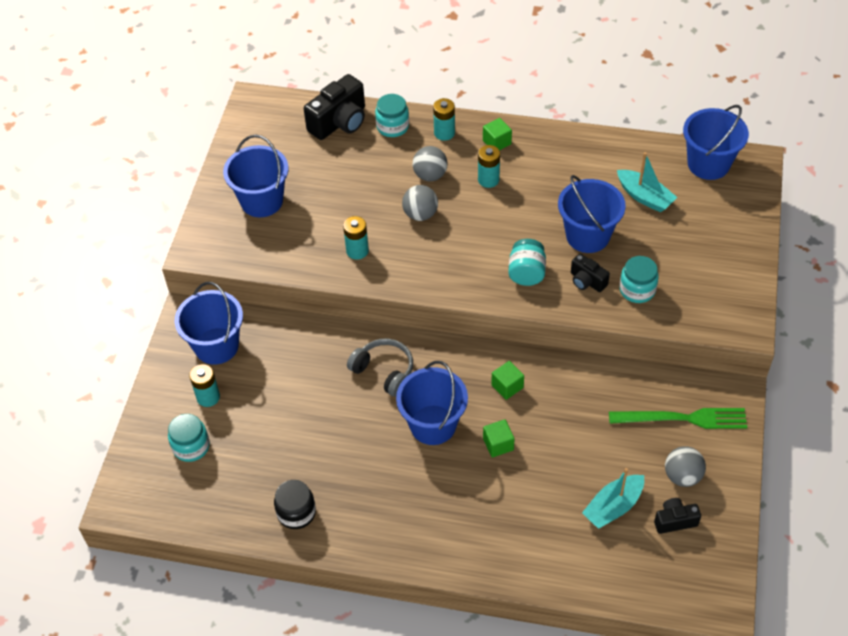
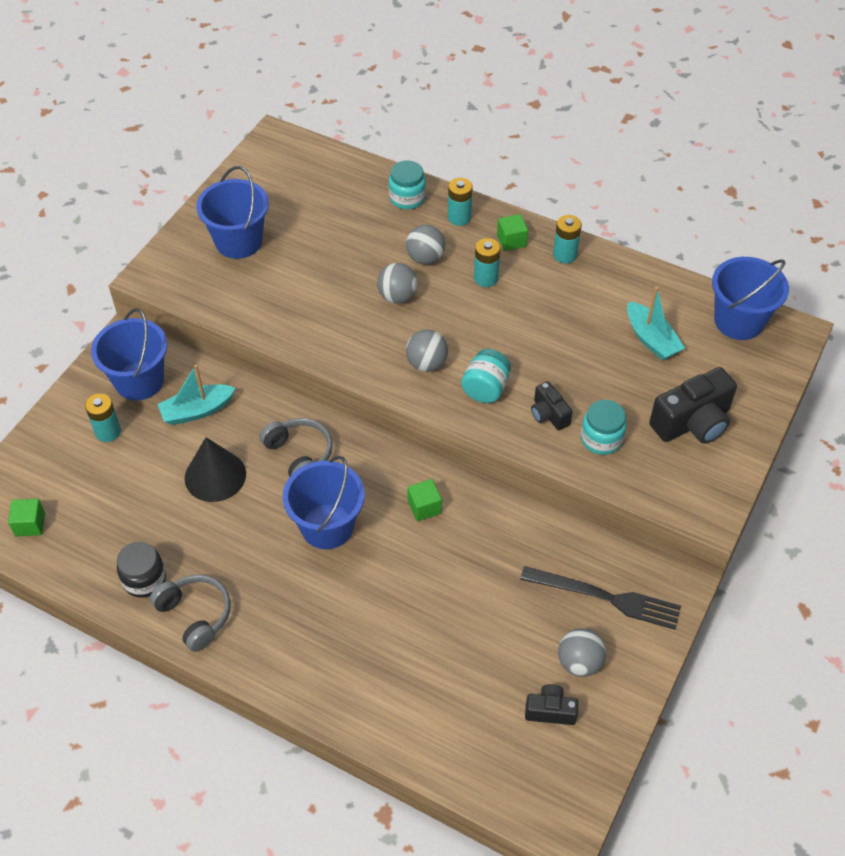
camera: 15 degrees right, 0 degrees up
(191, 446) = (68, 478): turquoise jar -> none
(319, 409) = (215, 476): none -> black cone
(339, 122) = (354, 180): black camera -> black camera (692, 423)
(353, 529) = (195, 615): none -> grey headphones
(357, 251) = (314, 318): turquoise battery -> turquoise battery (565, 255)
(469, 265) = (426, 363): none -> grey ball
(498, 444) = (388, 567): green cube -> green cube (30, 524)
(587, 236) = (570, 365): blue bucket -> none
(613, 507) = (487, 674): turquoise boat -> turquoise boat (197, 411)
(683, 418) = (606, 598): green fork -> black fork

